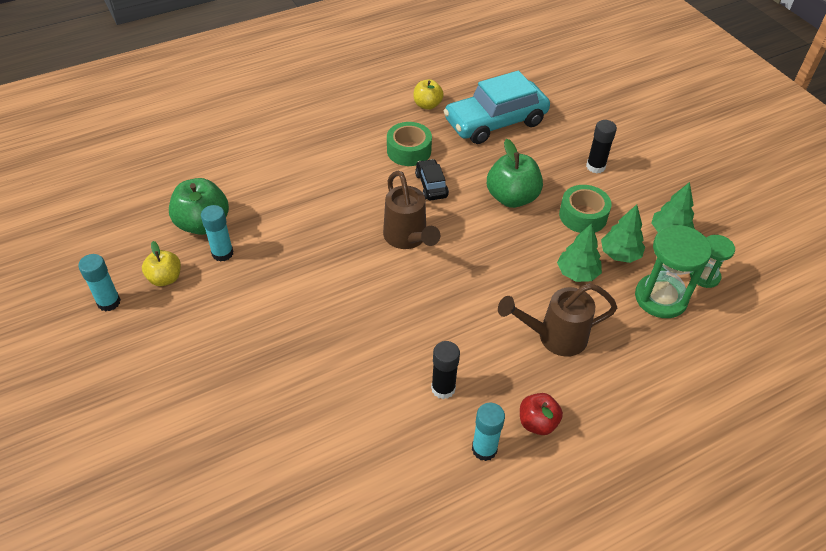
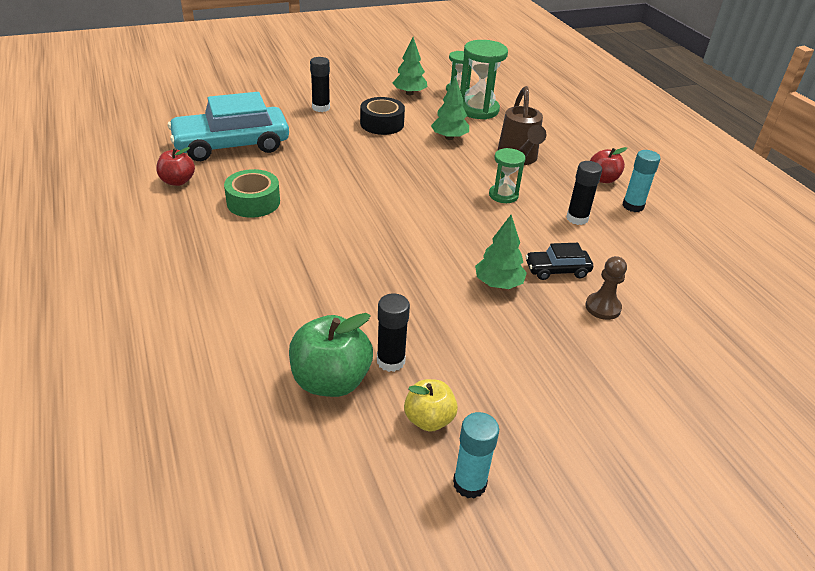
camera: 85 degrees left, 10 degrees down
(222, 253) = (390, 361): turquoise glue stick -> black glue stick
(295, 399) = (603, 307): none -> brown pawn
(408, 239) = (392, 217): brown watering can -> none
(427, 105) = (177, 181): yellow apple -> red apple
(431, 185) = (316, 194): black car -> black car (557, 270)
(471, 322) = (503, 195): none -> green hourglass
(495, 122) = (231, 145): turquoise car -> turquoise car turned 90 degrees clockwise
(512, 198) = (349, 153): green apple -> none
(583, 216) = (382, 124): green tape -> black tape
(619, 254) = (430, 117): green tree -> green tree (498, 284)

